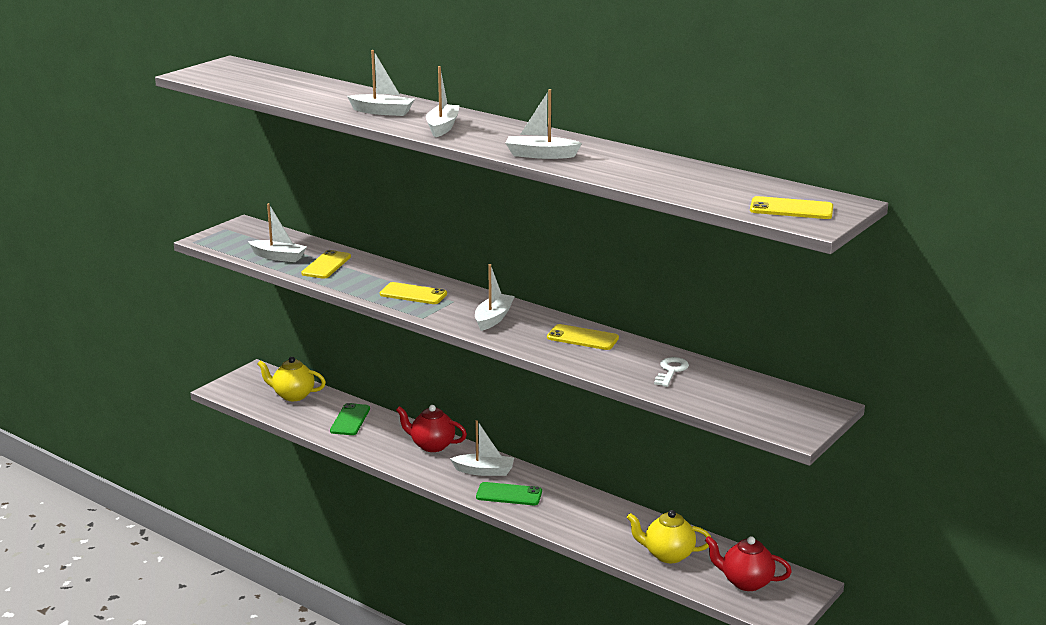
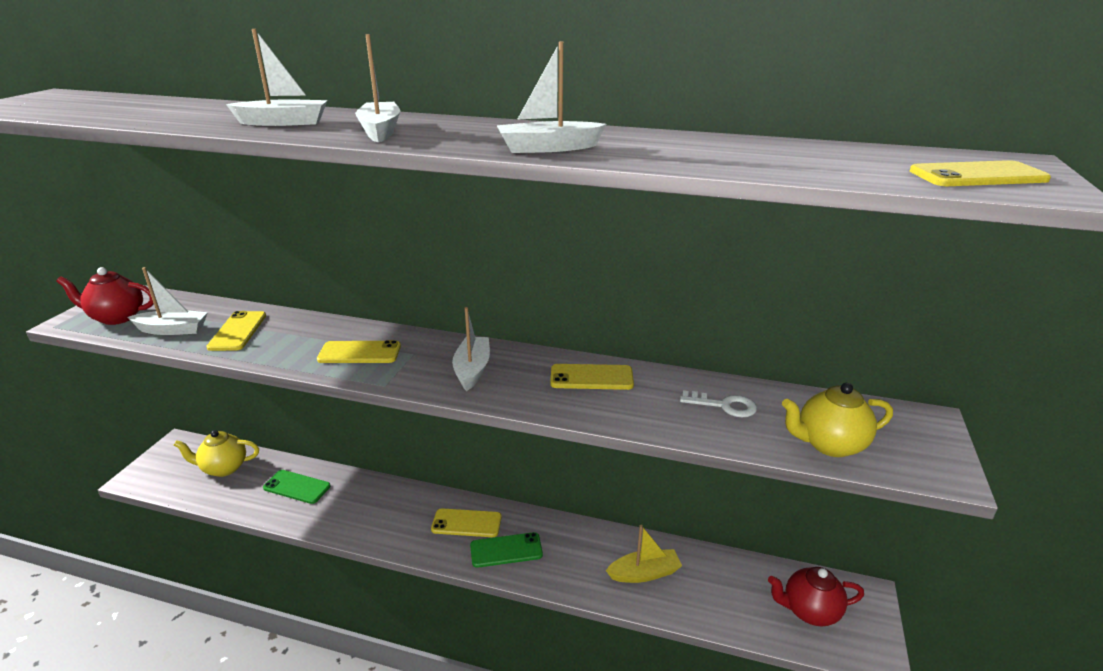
camera: 20 degrees left, 5 degrees up
(350, 420) = (297, 487): green phone -> green phone turned 60 degrees counterclockwise
(432, 445) = (397, 501): red teapot -> red teapot (117, 317)
(484, 471) = (466, 523): white boat -> yellow phone
(619, 532) = (644, 573): none -> yellow boat
(668, 555) = (711, 593): yellow teapot -> yellow teapot (829, 444)
(671, 371) = (724, 405): white key -> white key turned 105 degrees clockwise

